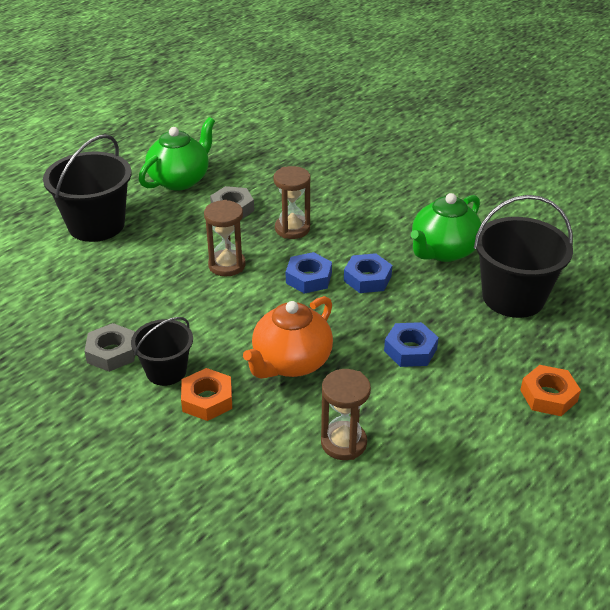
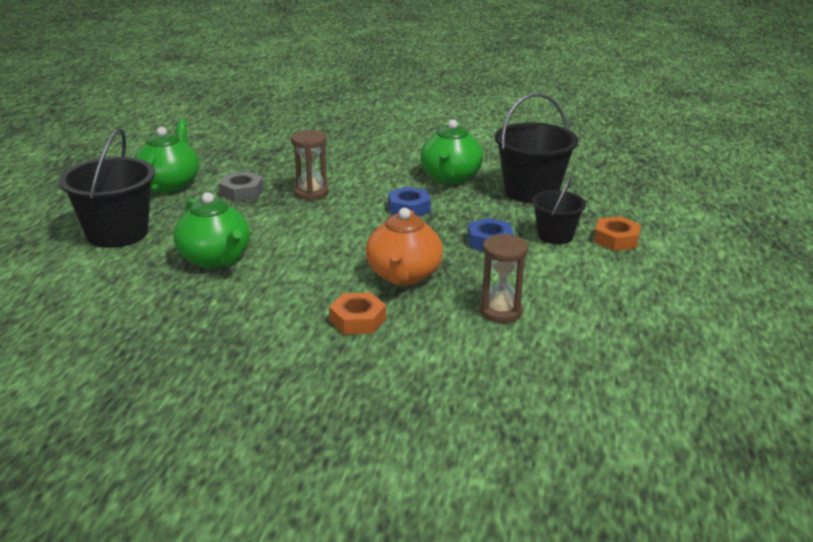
camera: 30 degrees left, 10 degrees down
(112, 352) = (233, 315): grey nut -> none
(148, 282) = (215, 259): none -> green teapot
(166, 371) = (299, 312): black bucket -> black bucket (555, 235)
(227, 265) = (278, 229): brown hourglass -> none
(308, 278) = (360, 220): blue nut -> none

